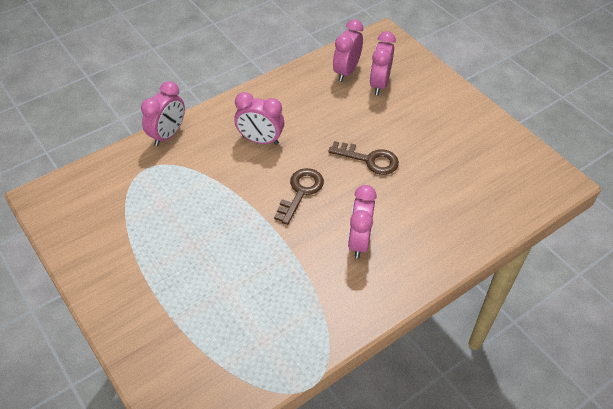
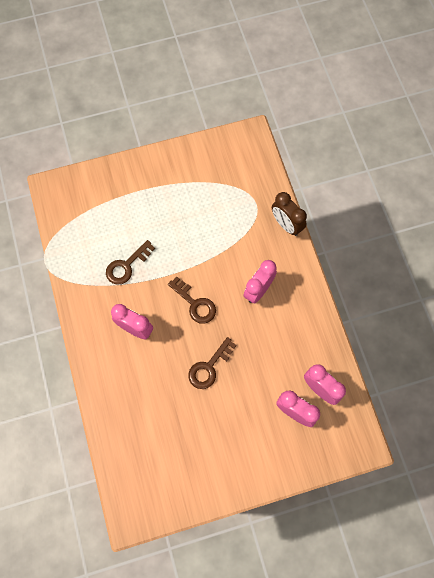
camera: 110 degrees right, 20 degrees up
(167, 135) = (286, 225): pink clock -> brown clock
(279, 278) = (127, 266): none -> brown key

